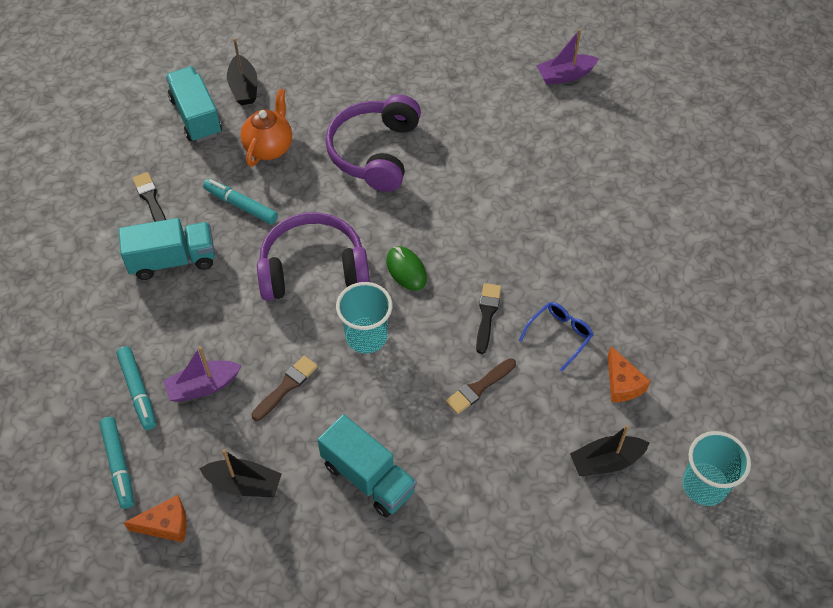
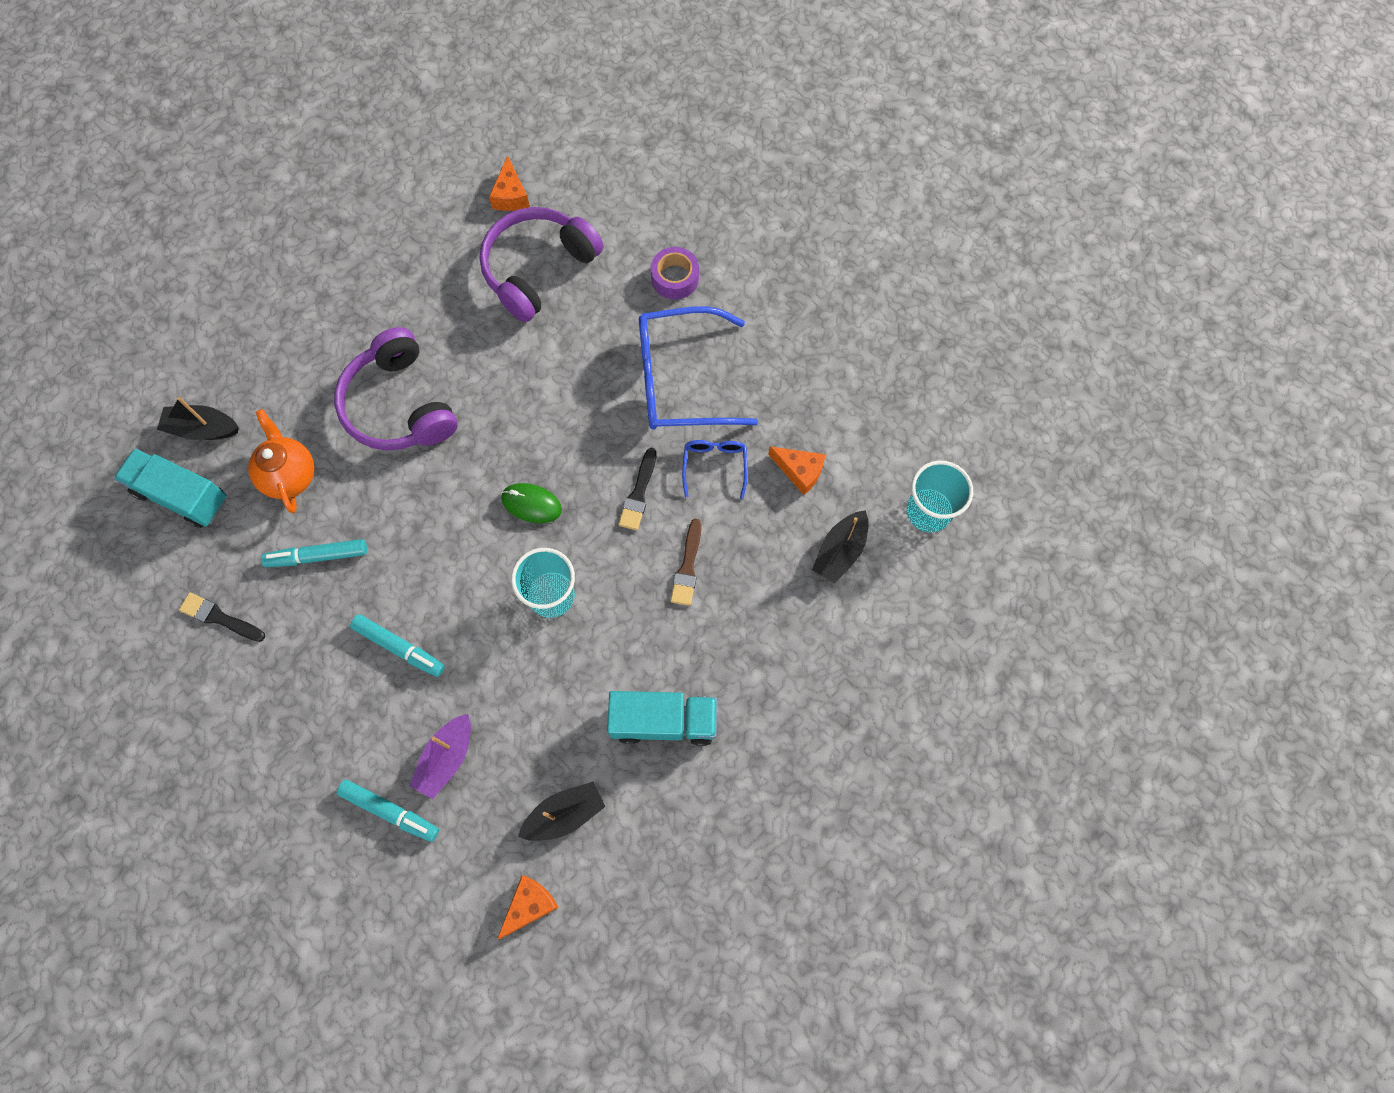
camera: 40 degrees left, 15 degrees up
(119, 465) = (437, 891): turquoise marker -> turquoise marker (399, 647)
(173, 260) = (302, 662): turquoise truck -> none
(244, 88) = (203, 429): black boat -> black boat turned 150 degrees clockwise
(286, 386) = (522, 698): brown brush -> none
(313, 269) = (445, 568): purple headphones -> purple headphones (538, 269)
(487, 315) = (638, 493): black brush -> black brush turned 135 degrees counterclockwise
(565, 75) = (511, 195): purple boat -> orange cheese
(584, 263) = (680, 380): none -> blue glasses
(638, 196) = (675, 278): none -> purple tape

